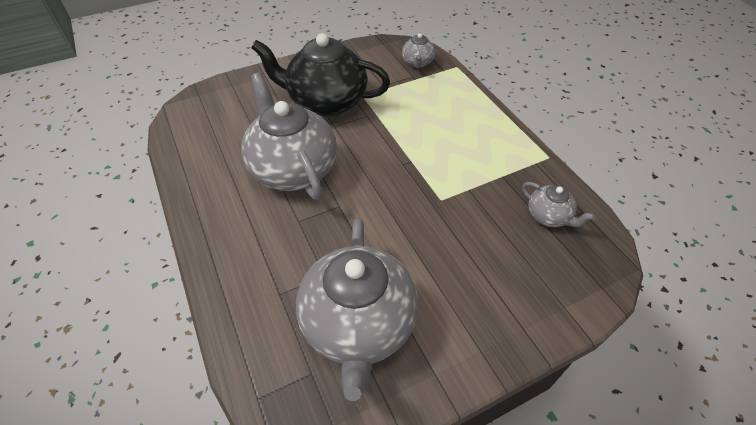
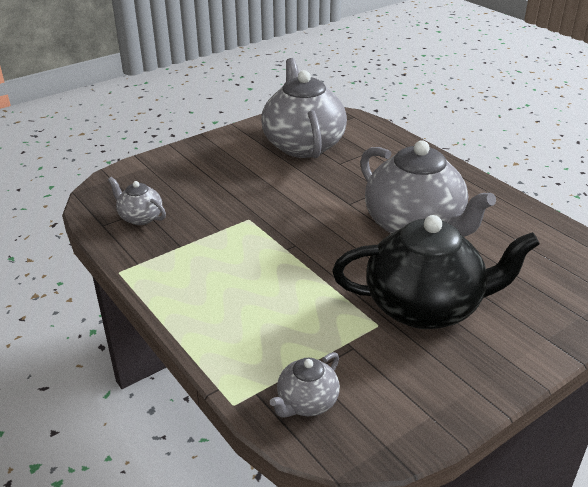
camera: 170 degrees right, 15 degrees down
(417, 63) = (306, 403): grey teapot -> grey teapot turned 135 degrees counterclockwise

